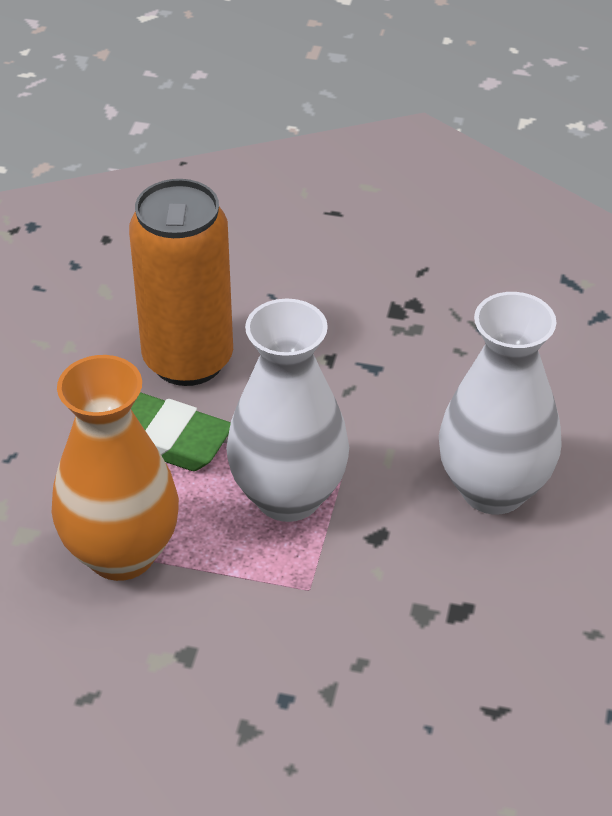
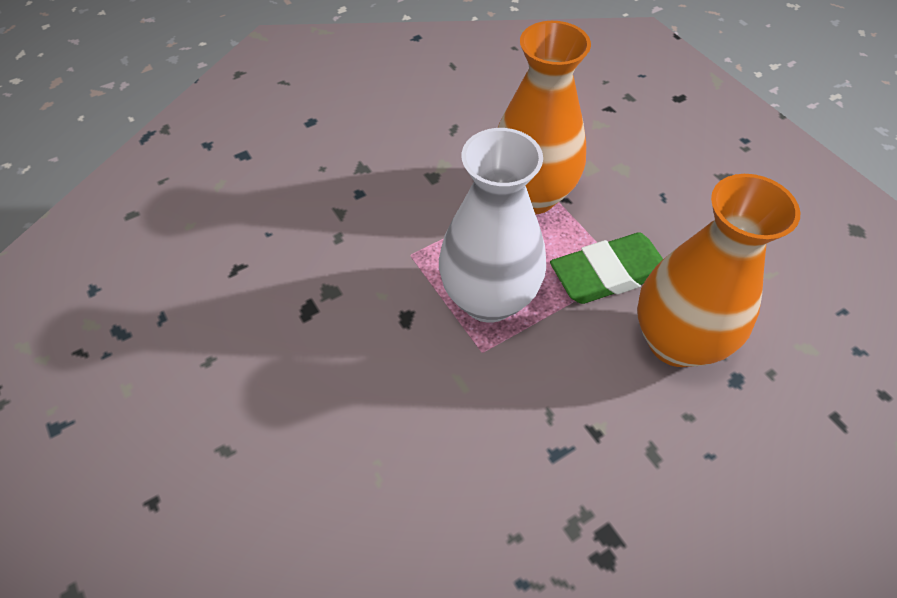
camera: 135 degrees right, 10 degrees up
(188, 360) = (676, 341): orange can -> orange vase
(493, 489) = (364, 417): white vase -> none

